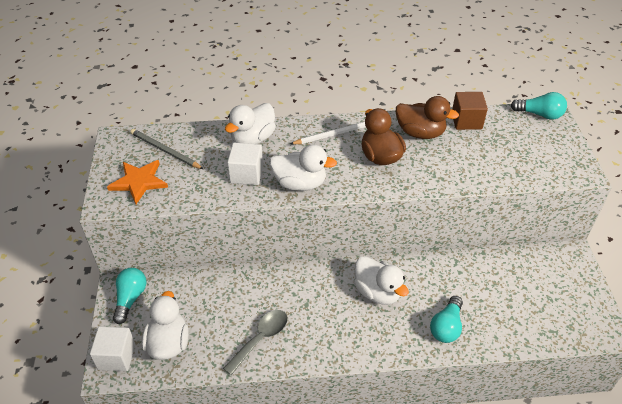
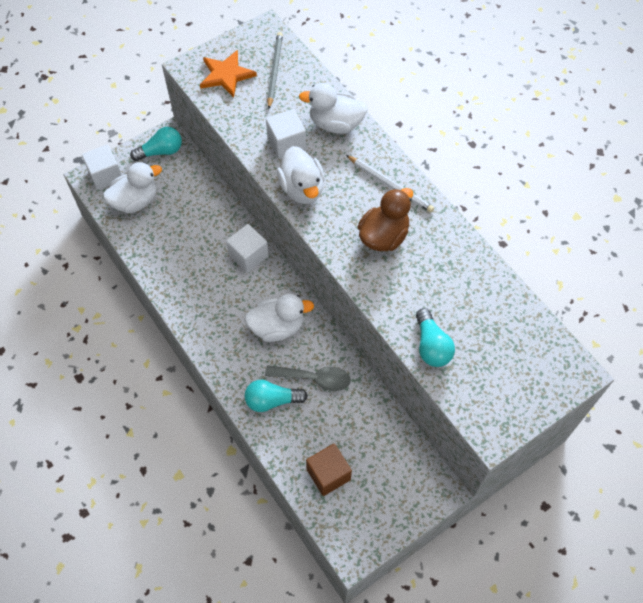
camera: 60 degrees right, 15 degrees up
(260, 339) = (175, 262): grey spoon -> grey spoon (314, 378)
(293, 281) = (248, 255): none -> white cube
(377, 292) = (277, 327): white duck -> white duck turned 120 degrees counterclockwise
(420, 133) = (445, 256): brown duck -> none
(466, 121) = (497, 291): brown cube -> brown cube (328, 474)
(539, 114) = (565, 360): turquoise light bulb -> turquoise light bulb (431, 346)

